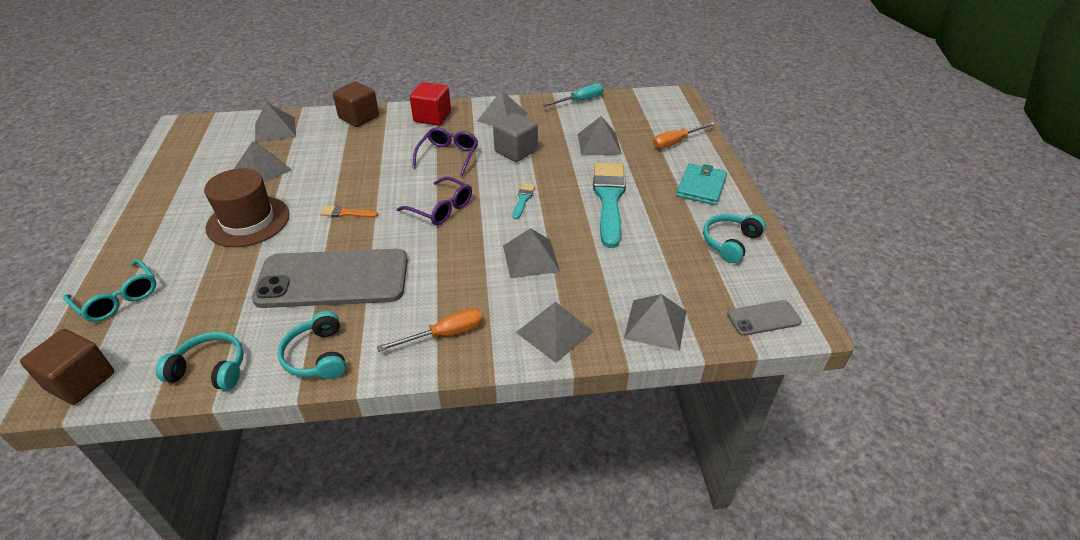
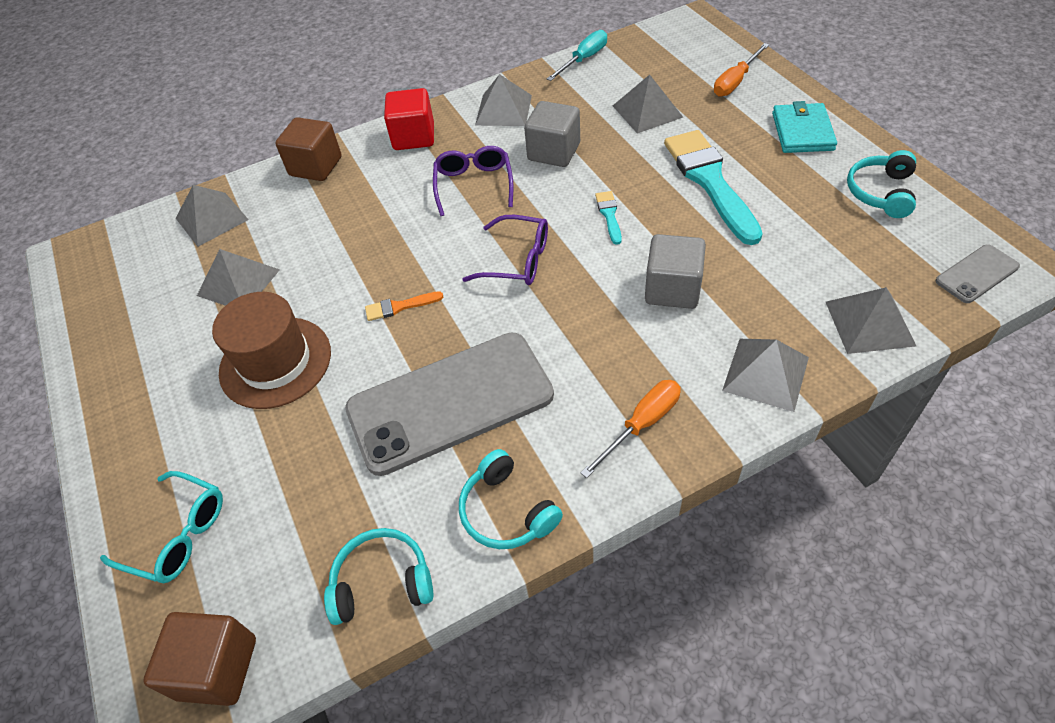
camera: 15 degrees left, 10 degrees up
(530, 258) = (672, 289): grey pyramid -> grey cube

